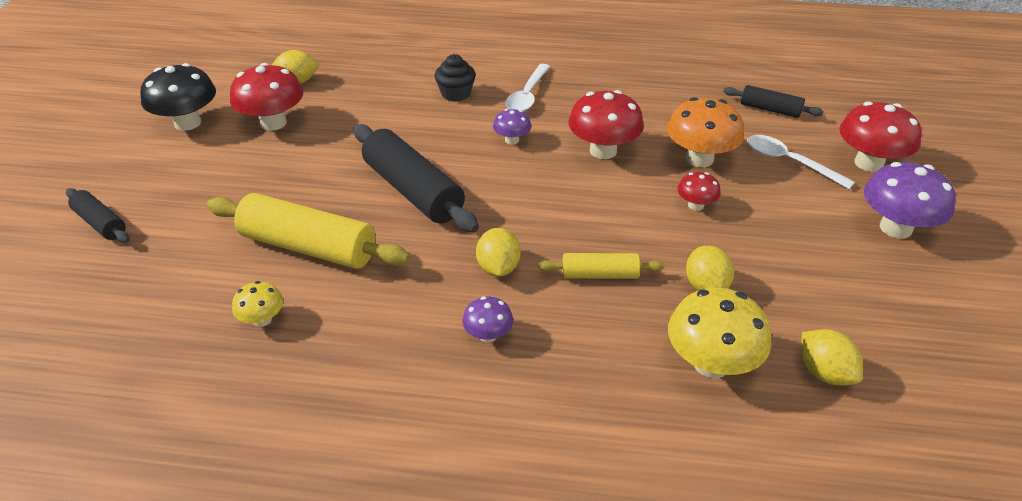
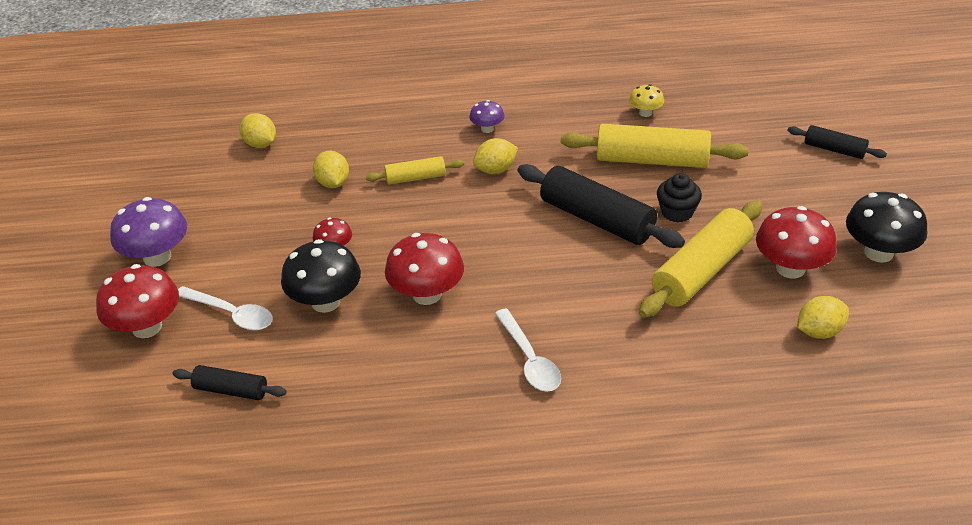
camera: 170 degrees right, 0 degrees up
(349, 132) = (701, 271): none -> yellow rolling pin
(456, 94) = (617, 347): black cupcake -> black cupcake (677, 212)
(498, 268) = (495, 170): yellow lemon -> yellow lemon turned 75 degrees clockwise
(512, 140) = (526, 291): purple mushroom -> none
(527, 95) = (529, 360): white spoon -> white spoon turned 150 degrees clockwise
(699, 159) = (325, 302): orange mushroom -> black mushroom
(711, 363) = (335, 137): yellow mushroom -> none

